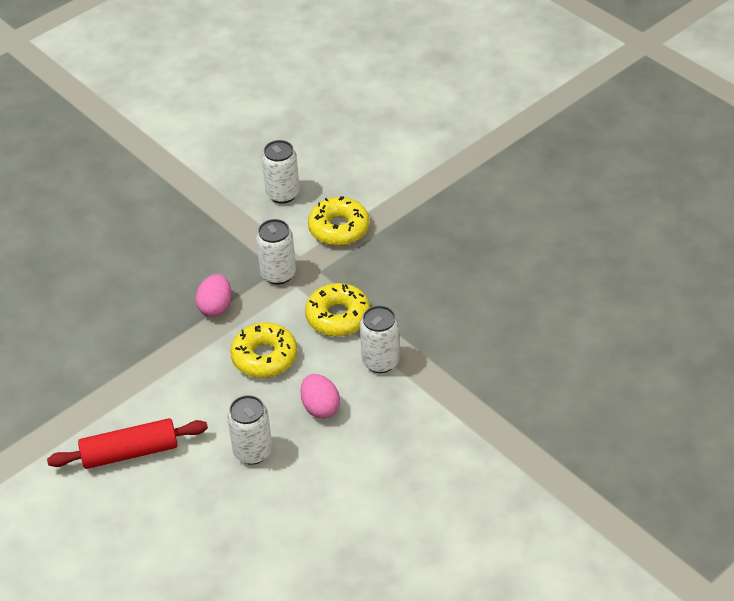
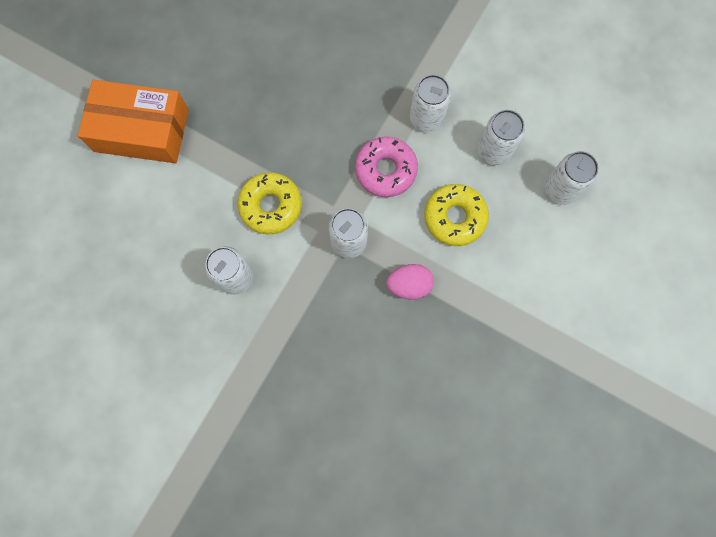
camera: 110 degrees left, 30 degrees up
(130, 452) = (601, 293): red rolling pin -> none
(320, 407) = (493, 151): pink egg -> white can
(338, 317) = (385, 170): yellow donut -> pink donut
(452, 157) = (141, 130): none -> orange box

